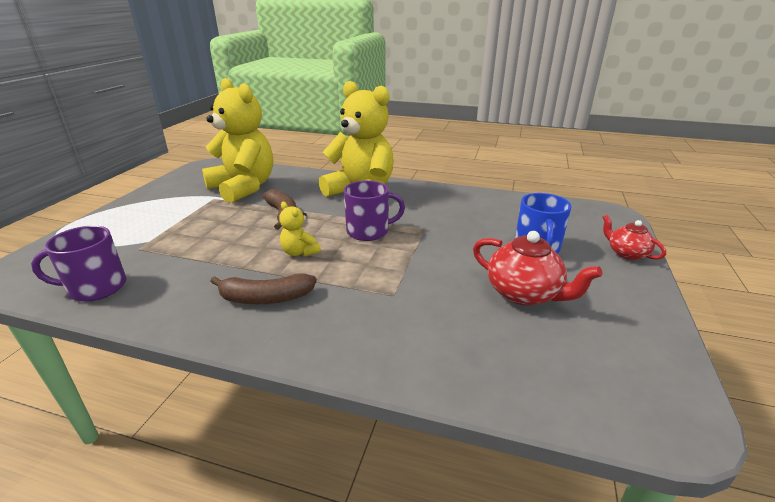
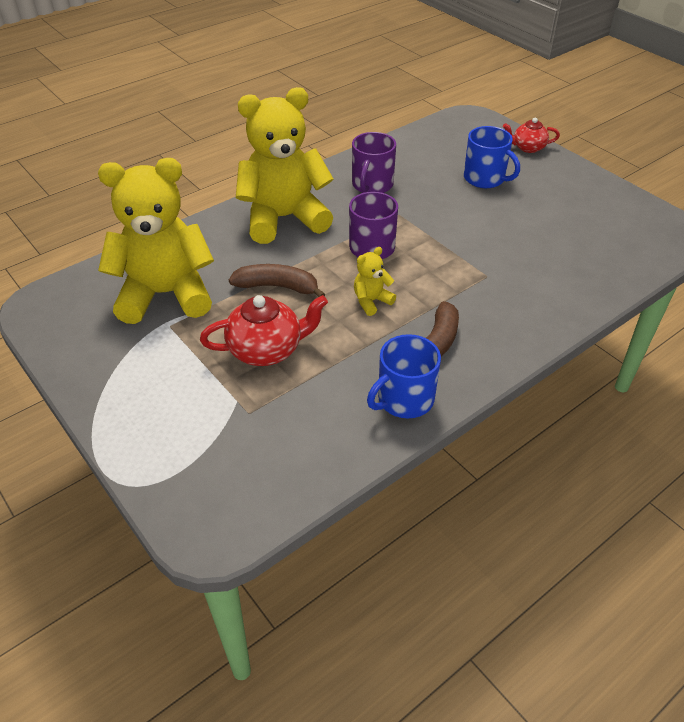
camera: 55 degrees left, 15 degrees up
(96, 287) = (313, 455): purple mug -> purple mug (372, 185)
(182, 307) = (404, 399): none -> blue mug
(299, 252) = (371, 301): yellow teddy bear -> yellow teddy bear turned 150 degrees clockwise
(524, 293) = (536, 217): red teapot -> red teapot (266, 350)

